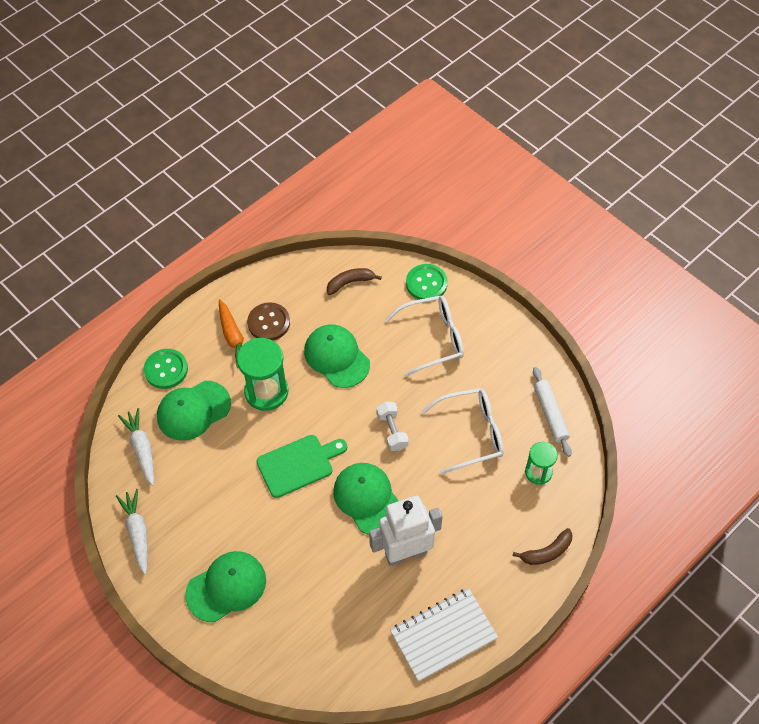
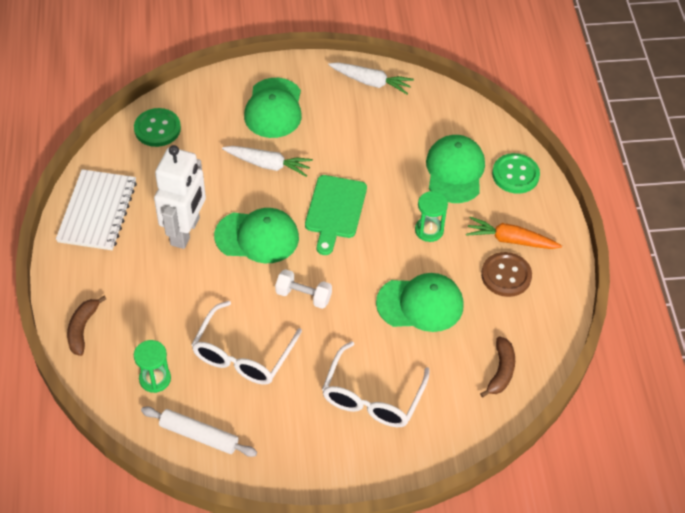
camera: 125 degrees right, 5 degrees down
(142, 449) = (446, 120): white carrot -> white carrot (268, 164)
(266, 392) = (429, 230): green hourglass -> green hourglass, size x0.59
(426, 283) = (444, 439): green button -> green button (157, 129)

